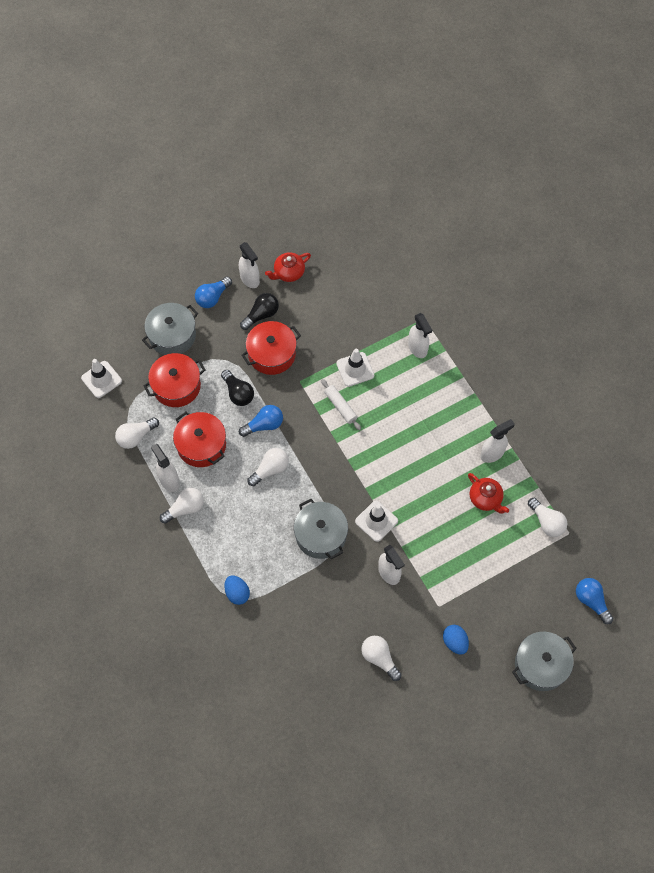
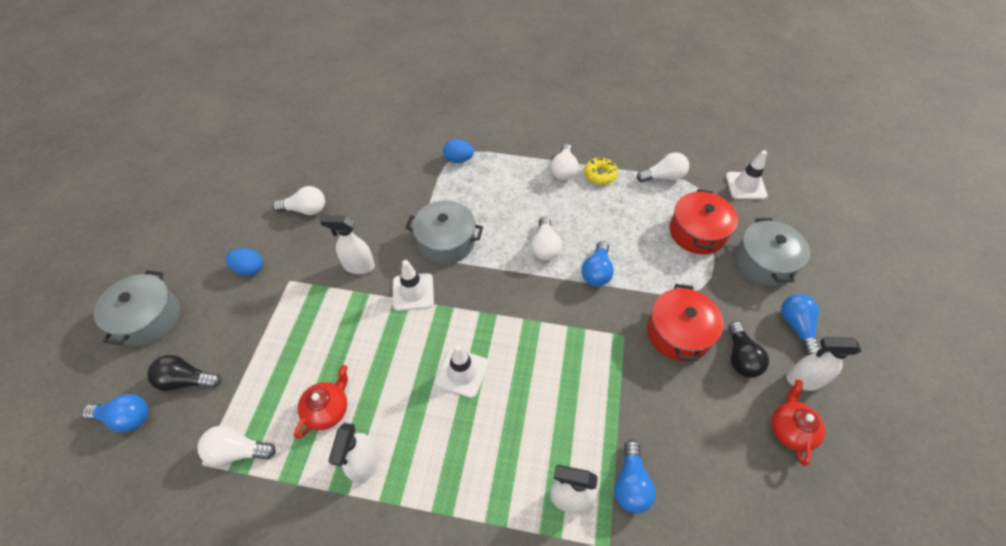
camera: 130 degrees right, 10 degrees down
(136, 437) = (663, 177): white light bulb -> white light bulb turned 75 degrees clockwise
(169, 480) = (600, 175): white spray bottle -> yellow donut
(201, 445) = (616, 214): red pot -> none
(238, 393) = (651, 274): black light bulb -> black light bulb (187, 380)
(340, 407) = (561, 351): white rolling pin -> none
(355, 369) = (596, 401): white traffic cone -> white traffic cone (462, 372)
(385, 327) = (630, 484): none -> blue light bulb
(486, 499) = (328, 409): red teapot -> red teapot turned 120 degrees clockwise

